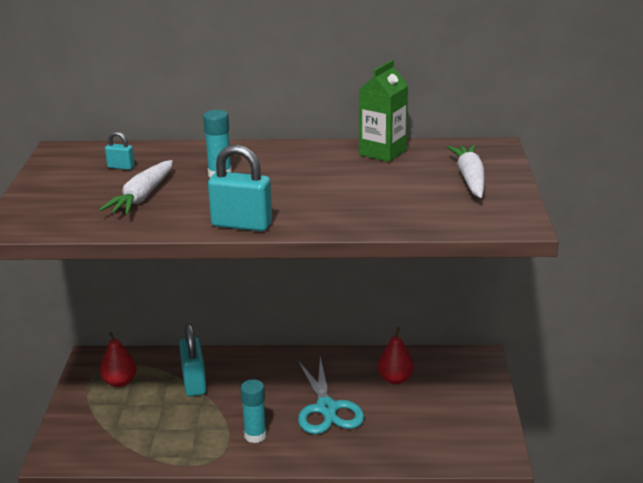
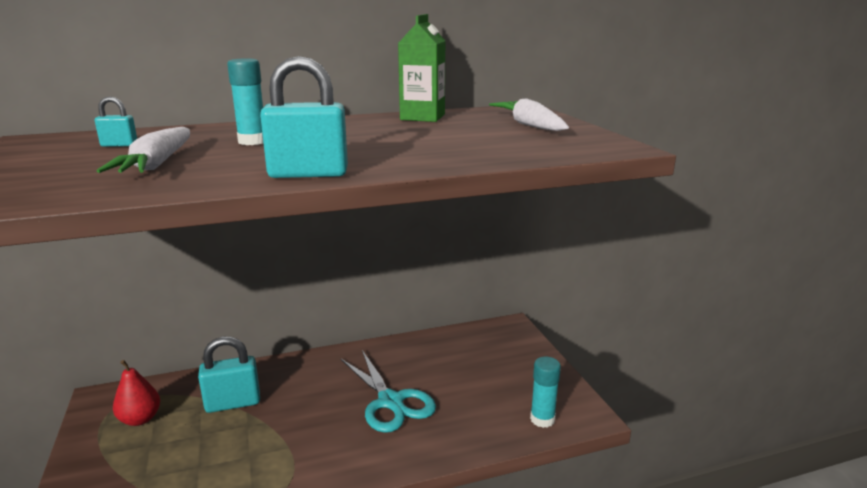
camera: 20 degrees left, 5 degrees down
(194, 383) = (233, 403): turquoise padlock -> turquoise padlock turned 75 degrees counterclockwise
(255, 435) = (323, 448): turquoise glue stick -> turquoise glue stick (542, 419)
(395, 379) = (445, 359): red pear -> none

